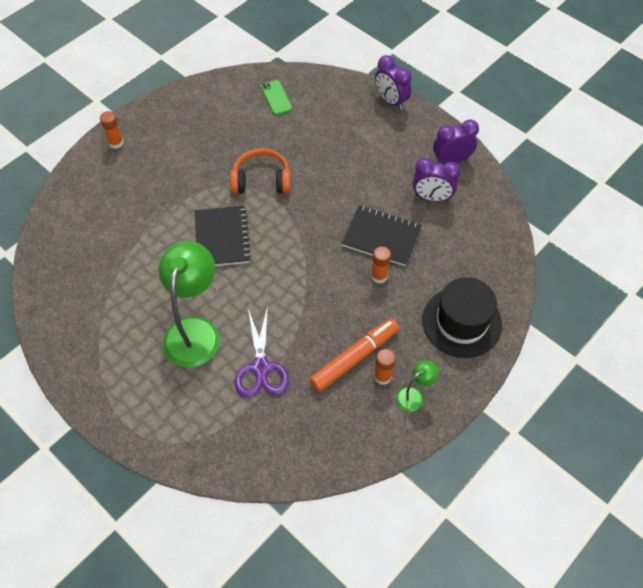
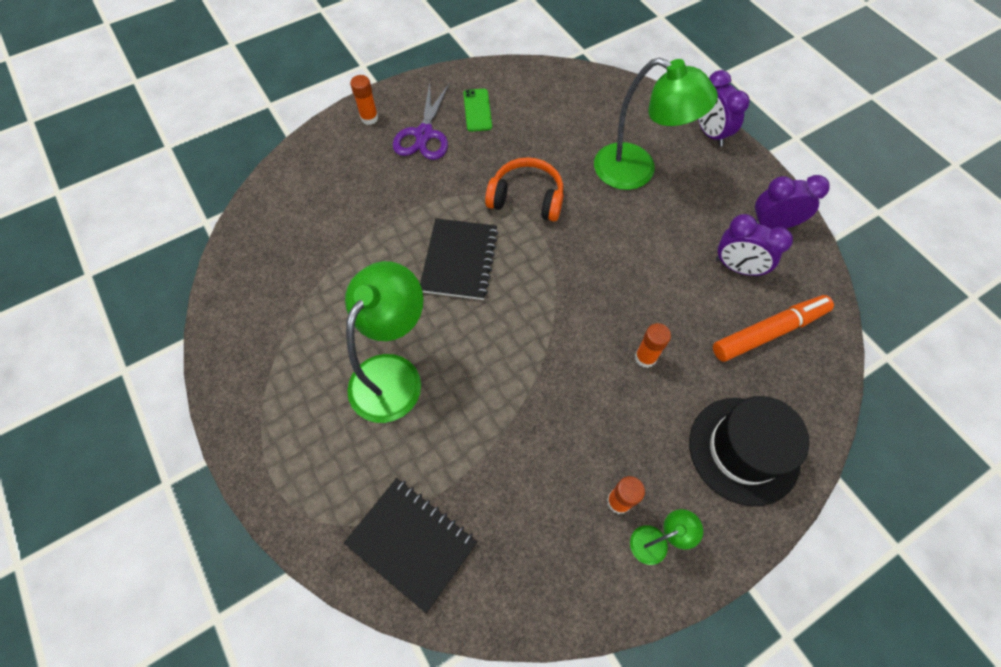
camera: 15 degrees right, 5 degrees up
(261, 368) = (461, 446): purple scissors -> purple scissors (424, 134)
(276, 97) = (570, 102): green phone -> green phone (477, 110)
(341, 142) = (637, 171): none -> green lamp
(354, 358) = (587, 464): orange marker -> orange marker (769, 332)
(381, 237) = (660, 305): black notebook -> black notebook (412, 542)

